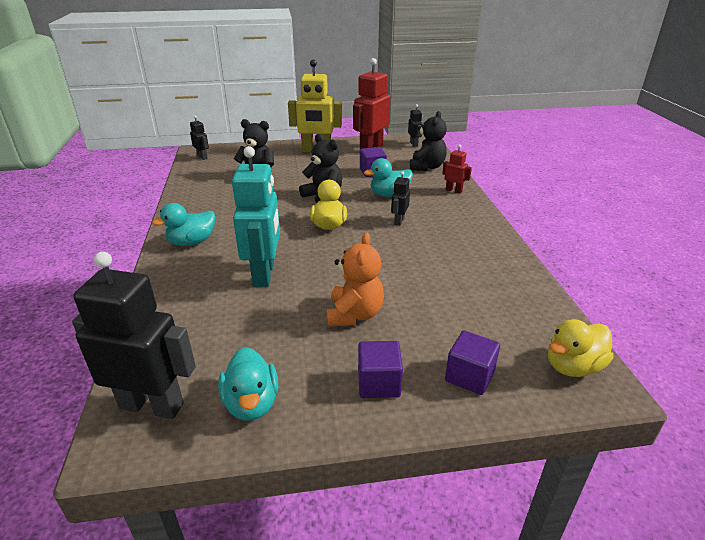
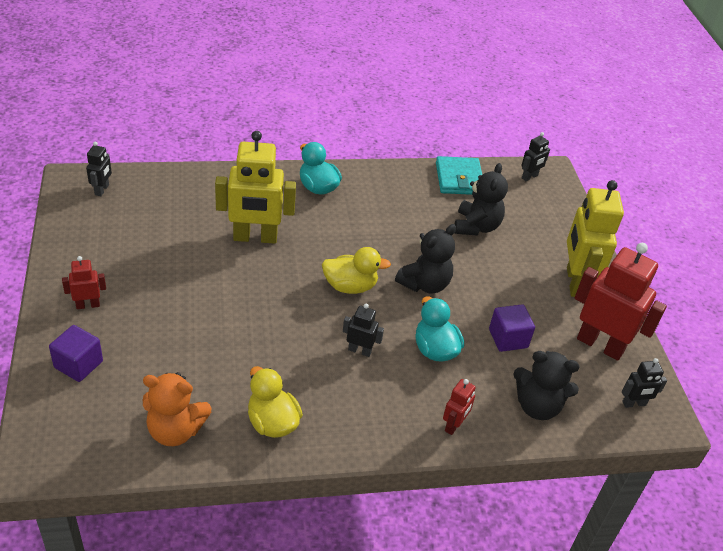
camera: 85 degrees right, 10 degrees up
(152, 405) = (102, 190): black robot -> black robot, size x0.47
(197, 181) = (459, 179): none -> turquoise wallet
(251, 403) = (89, 236): turquoise duck -> none
(264, 274) = (255, 238): turquoise robot -> yellow robot
(354, 314) = (180, 296): orange teddy bear -> orange teddy bear (175, 430)
(378, 383) = (88, 305): purple cube -> red robot
(573, 366) = (68, 446): yellow duck -> yellow duck (272, 422)

